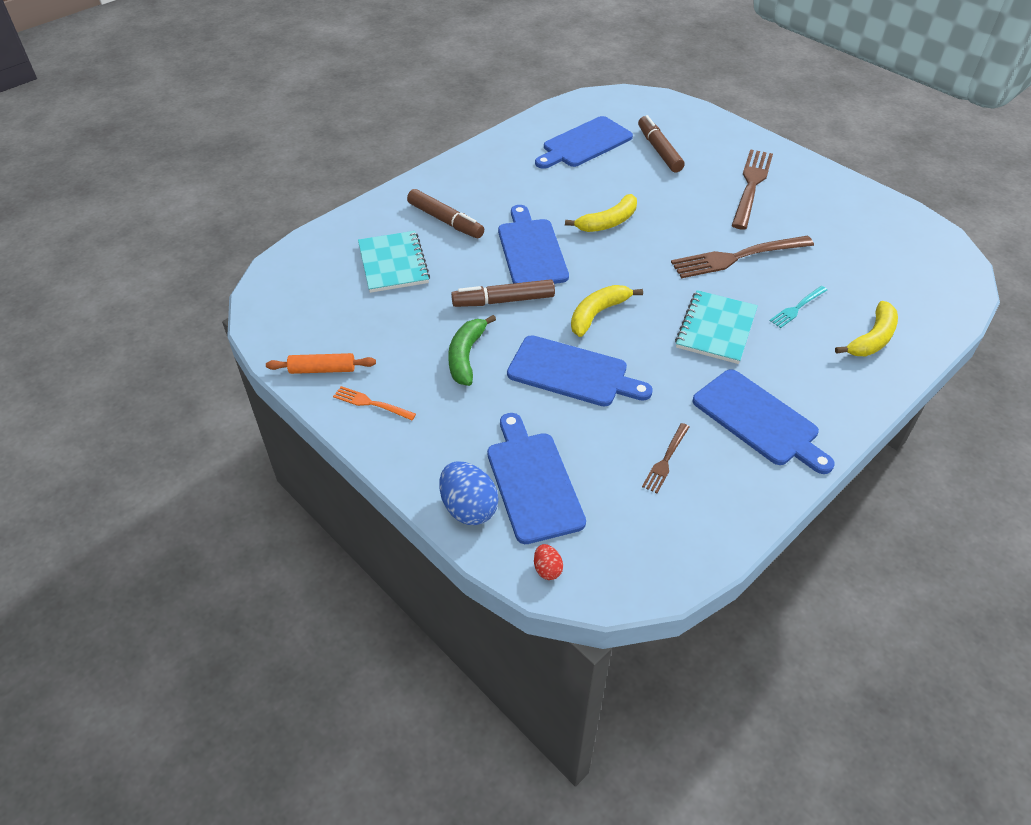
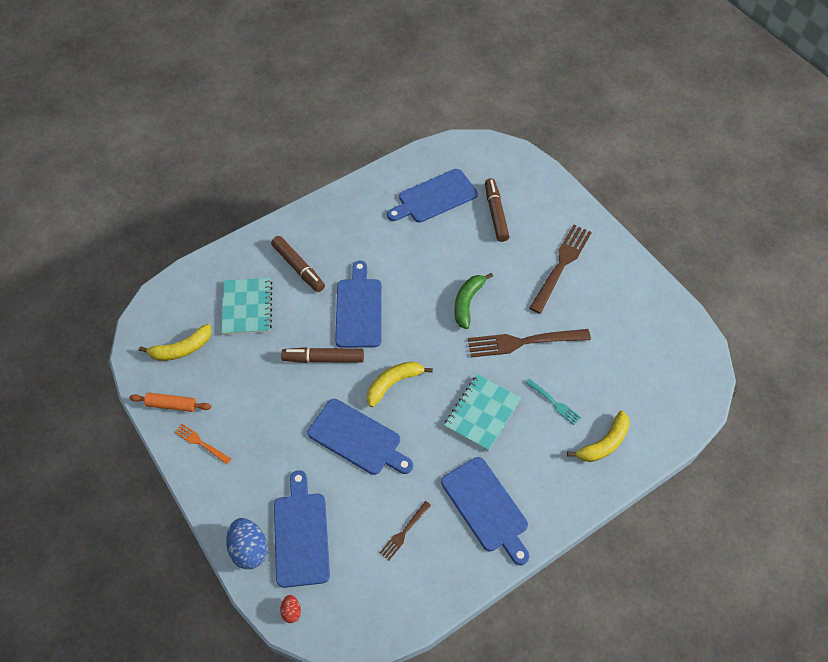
camera: 10 degrees right, 10 degrees up
(466, 356) = (281, 409): green banana -> green banana (467, 303)
(608, 222) = (429, 288): yellow banana -> yellow banana (181, 349)
(797, 308) = (554, 403): turquoise fork -> turquoise fork turned 105 degrees counterclockwise

